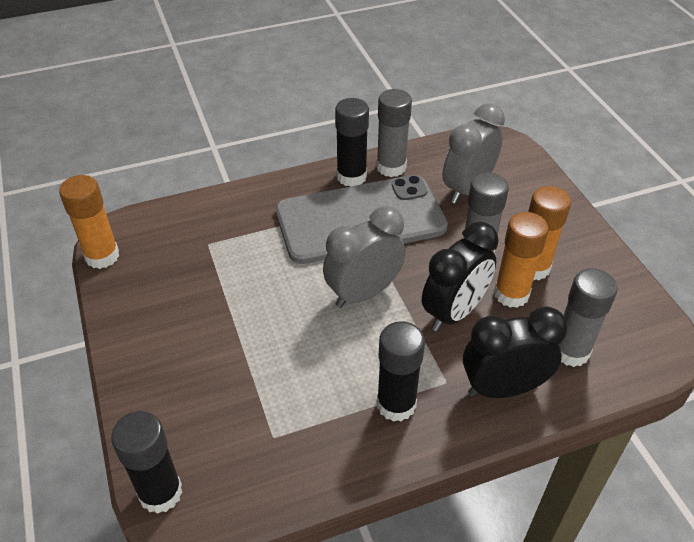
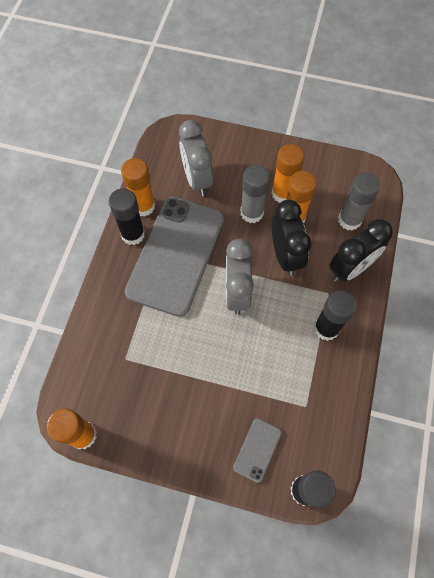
camera: 55 degrees left, 20 degrees up
(182, 414) = (257, 450): none -> grey phone
(391, 167) = (143, 206): grey glue stick -> orange glue stick
(503, 388) = (350, 269): black clock -> black clock turned 150 degrees counterclockwise

